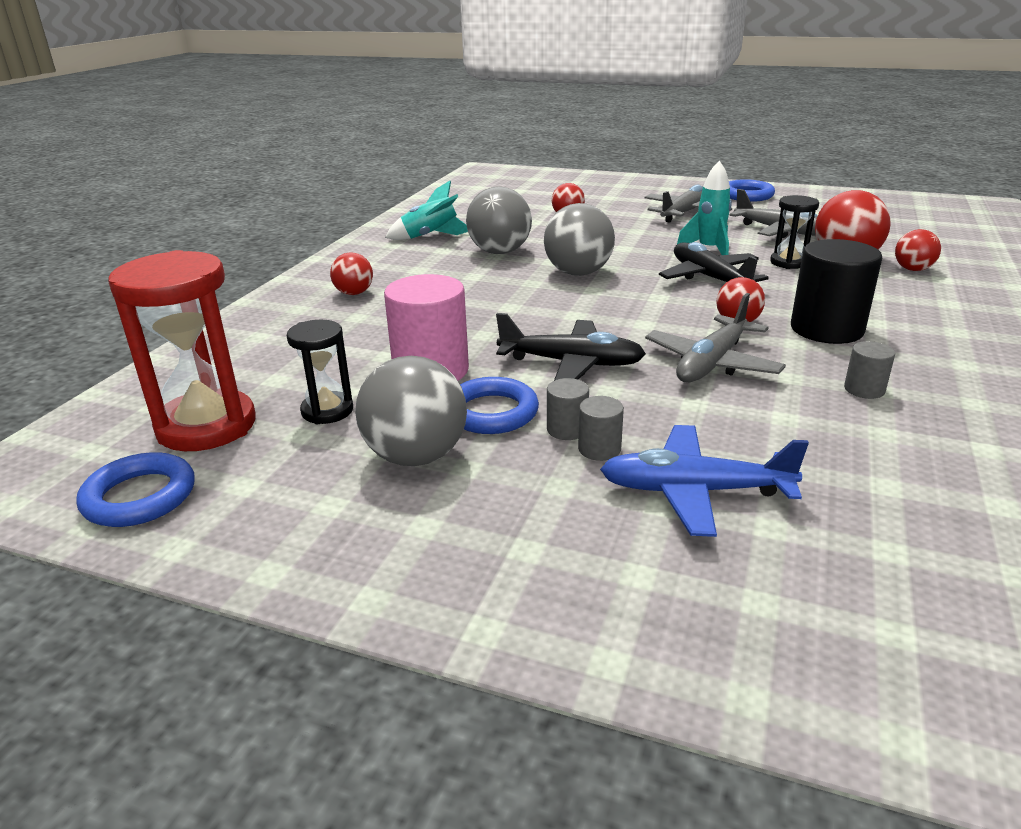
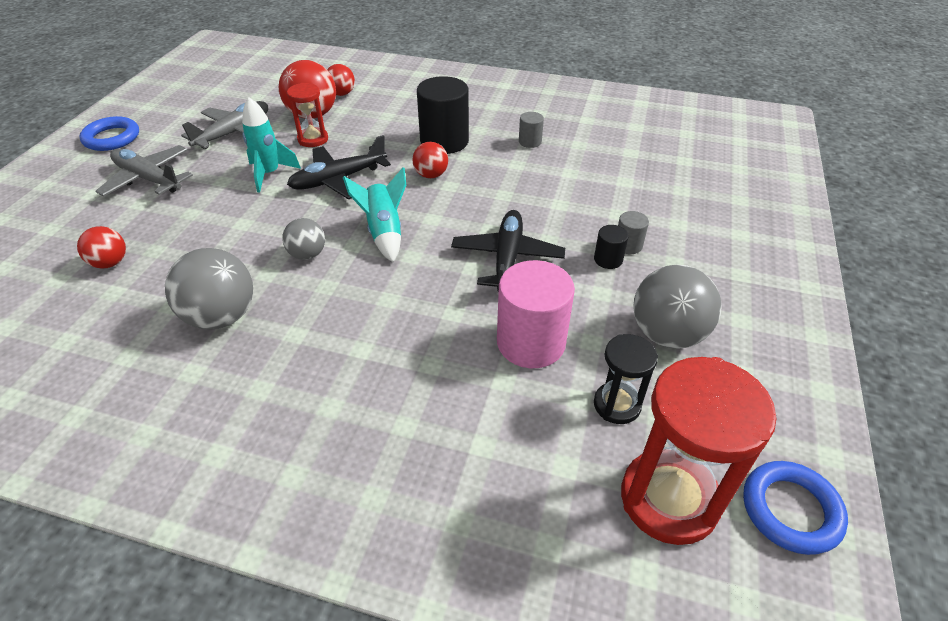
camera: 95 degrees left, 15 degrees up
(354, 293) = (330, 443): red ball -> none
(431, 237) = (128, 392): turquoise rocket -> turquoise rocket (384, 232)
(491, 412) = (594, 298): blue ring -> none
(567, 429) = (608, 259): grey cylinder -> black cylinder
(578, 273) = (307, 254): grey ball -> grey ball, size x0.57
(694, 491) = (660, 211): blue plane -> none
(712, 363) = (501, 192): grey plane -> none
(789, 262) = (313, 139): black hourglass -> red hourglass

